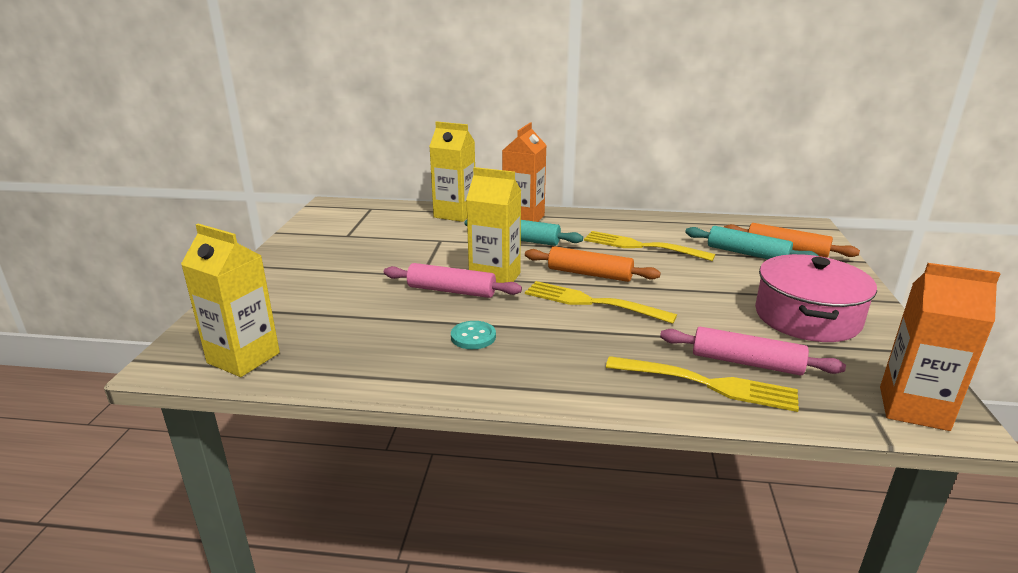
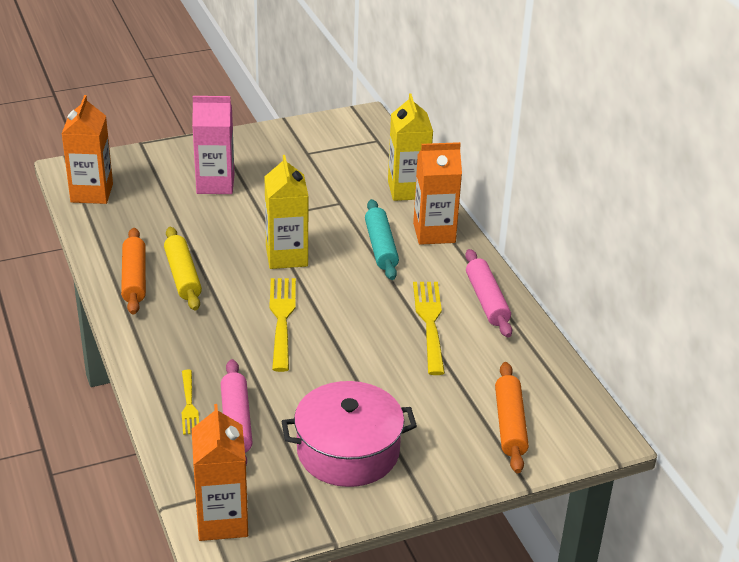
camera: 60 degrees right, 10 degrees up
(243, 358) = (92, 193): yellow carton -> orange carton
(334, 284) = (215, 184): none -> pink carton
(451, 291) = (247, 242): pink rolling pin -> pink rolling pin (487, 300)
(473, 337) = (182, 276): turquoise button -> yellow rolling pin
(589, 274) = (337, 305): orange rolling pin -> orange rolling pin (134, 278)
(706, 384) = (189, 404): yellow fork -> yellow fork, size x0.59
(747, 254) = (473, 397): turquoise rolling pin -> none

